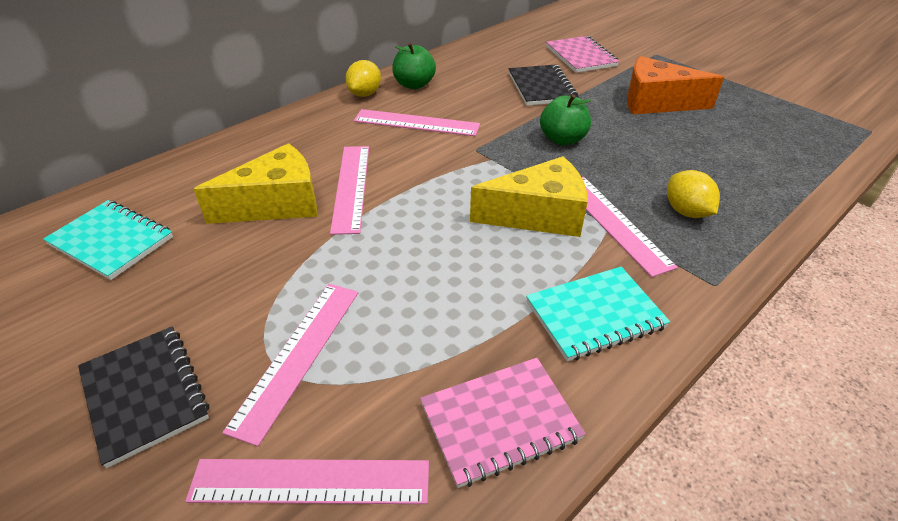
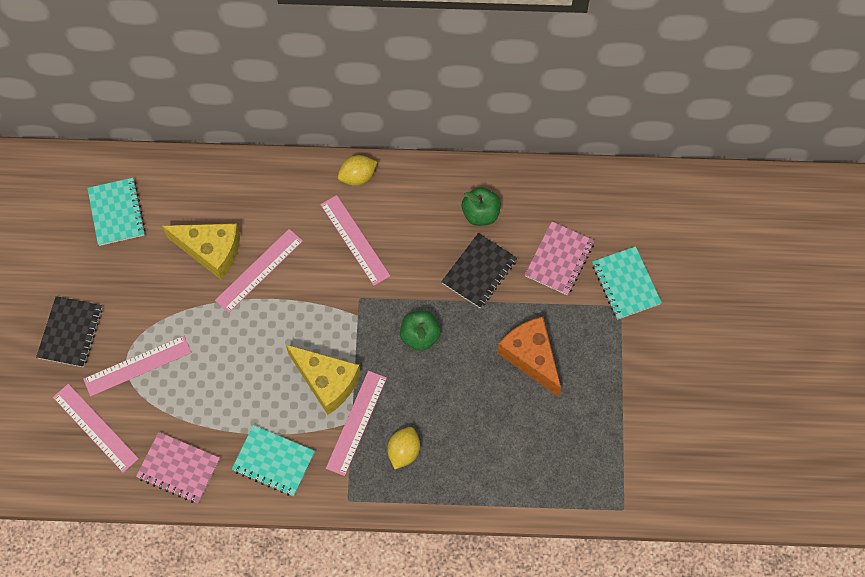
camera: 45 degrees right, 25 degrees up
(414, 85) = (400, 193): green apple -> green apple (480, 214)
(638, 45) = (625, 284): none -> turquoise notebook

